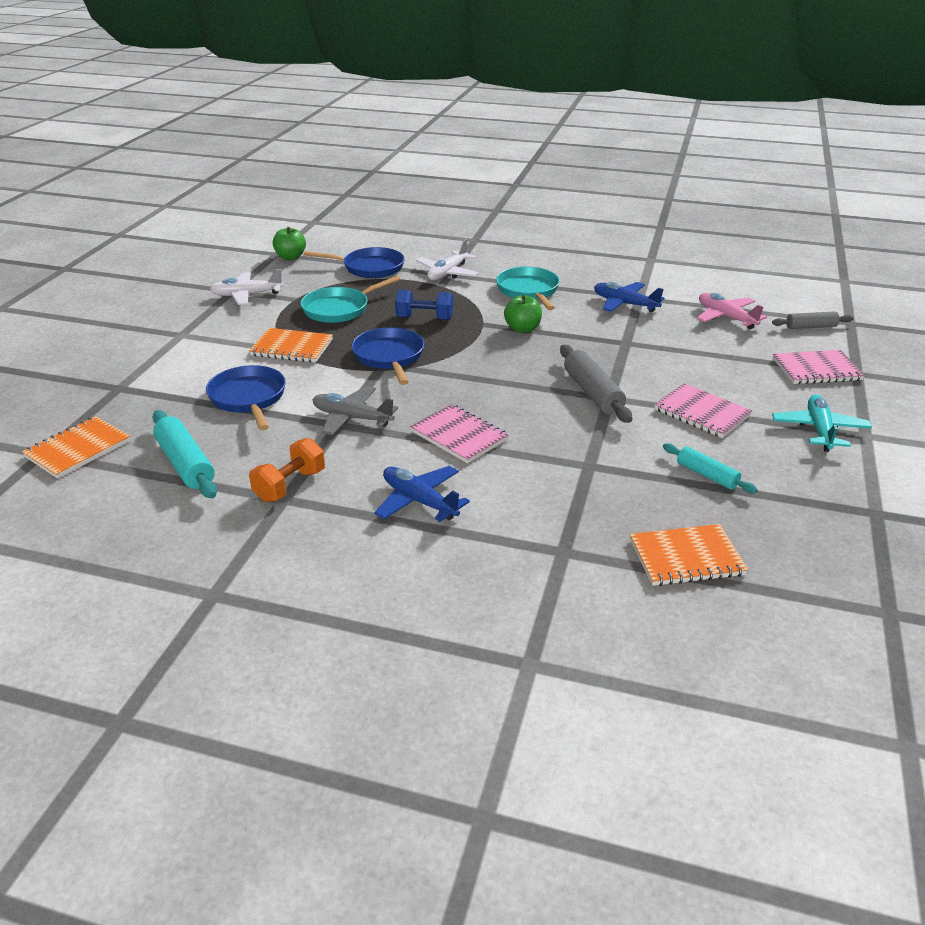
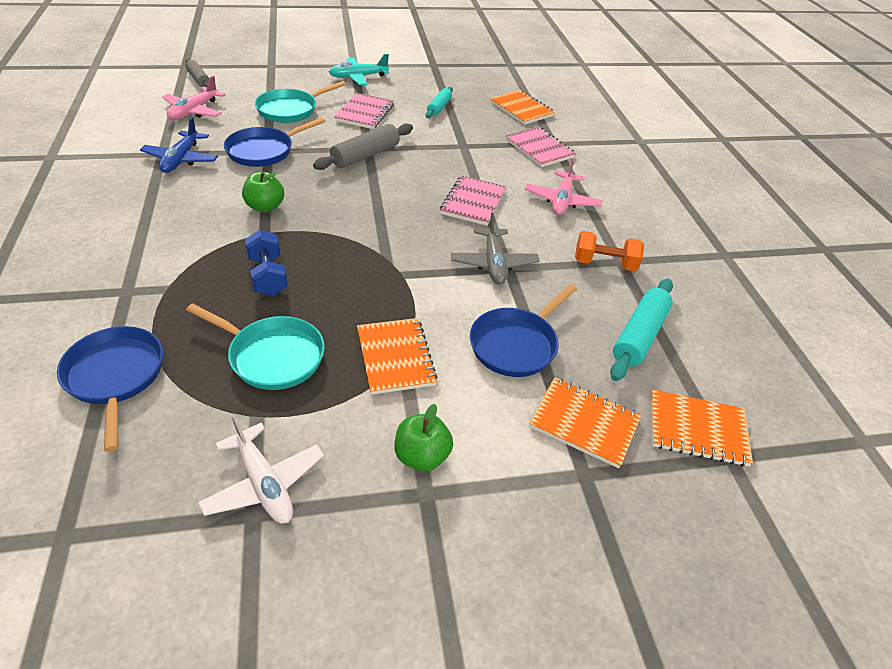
camera: 120 degrees left, 10 degrees up
(149, 402) = (584, 423): none -> orange notebook
(290, 257) = (81, 502): green apple -> green apple (422, 456)
(389, 357) = (372, 275): blue pan -> blue pan (264, 151)
(419, 501) = (562, 201): blue plane -> pink plane
(447, 273) = (122, 293): white plane -> none
(528, 291) = (165, 220): turquoise pan -> turquoise pan (291, 110)
(816, 369) = (273, 77): pink notebook -> pink notebook (539, 149)

